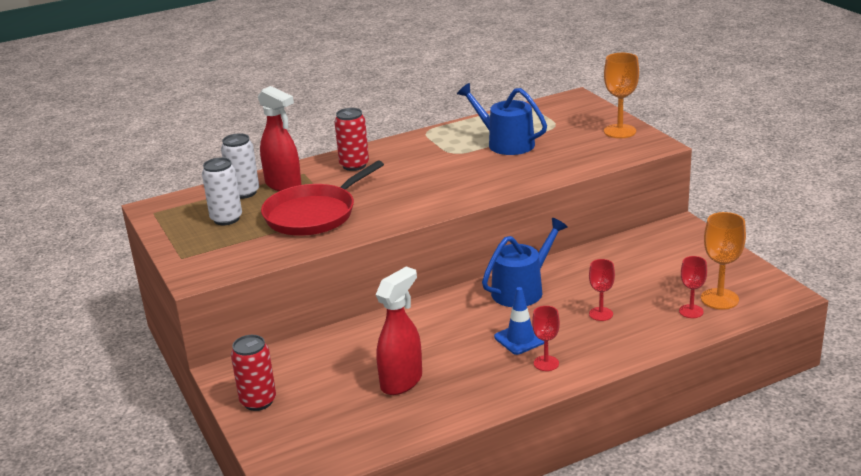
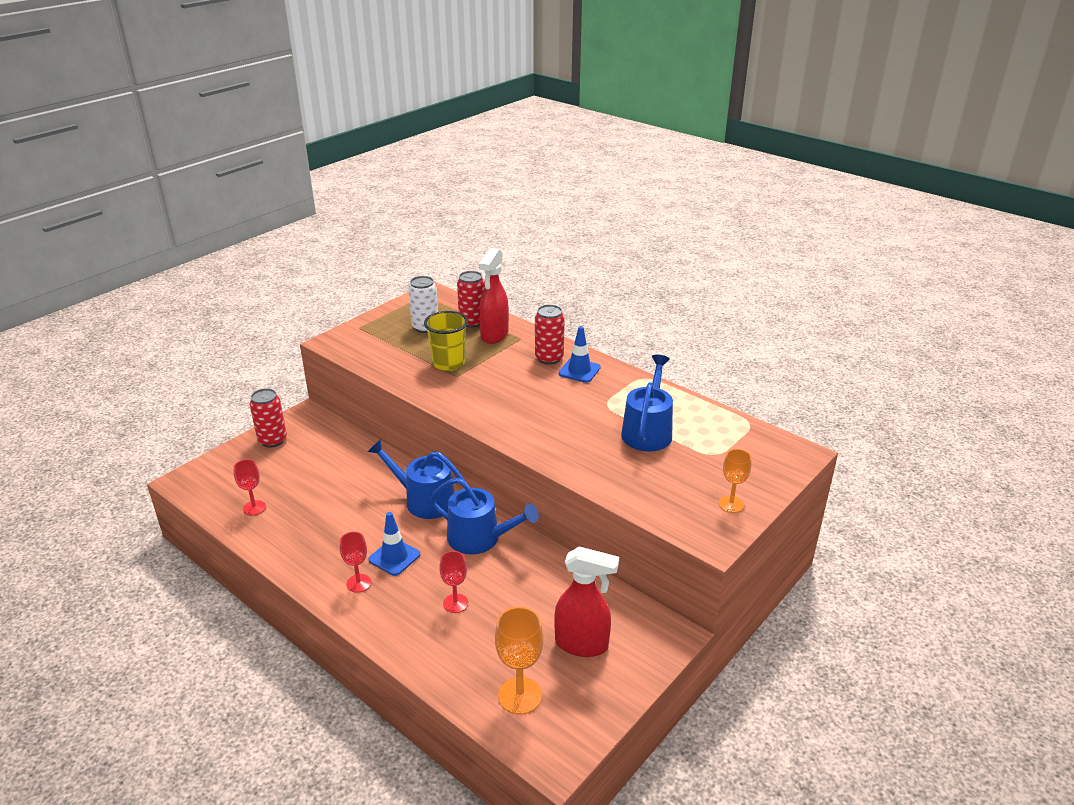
camera: 65 degrees right, 5 degrees up
(244, 193) = (472, 322): white can -> red can
(313, 214) = (448, 363): red pan -> yellow cup
(389, 155) = (579, 370): none -> blue traffic cone
(402, 381) = (312, 503): red spray bottle -> red spray bottle (582, 644)
(445, 312) = (424, 500): none -> blue watering can
(620, 131) = (731, 504): orange goblet -> orange goblet, size x0.64
(691, 311) = (485, 674): red goblet -> red goblet (254, 508)

